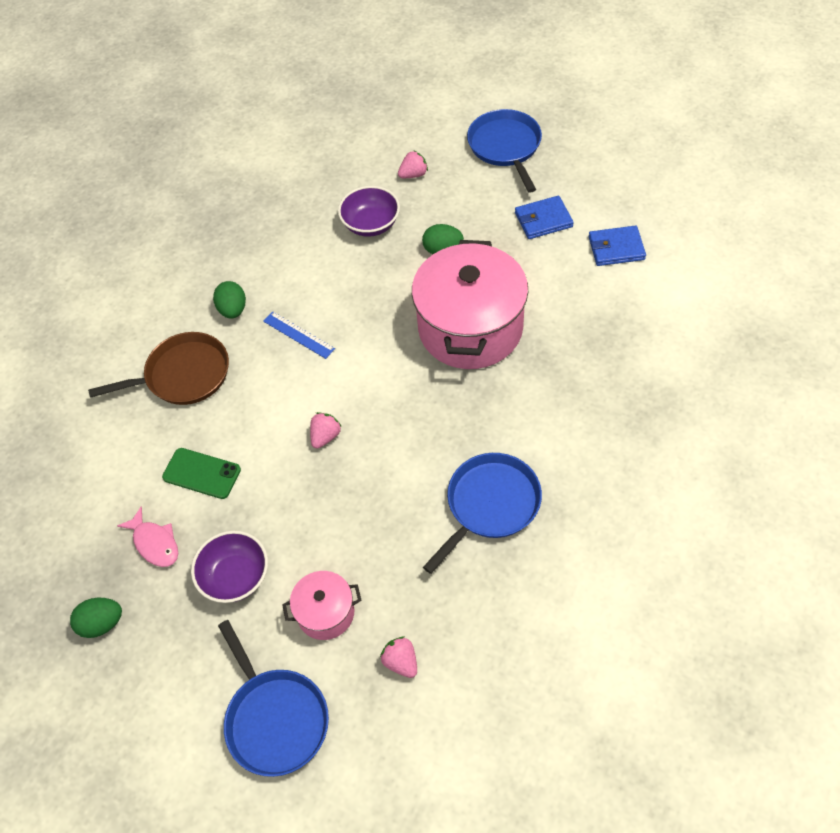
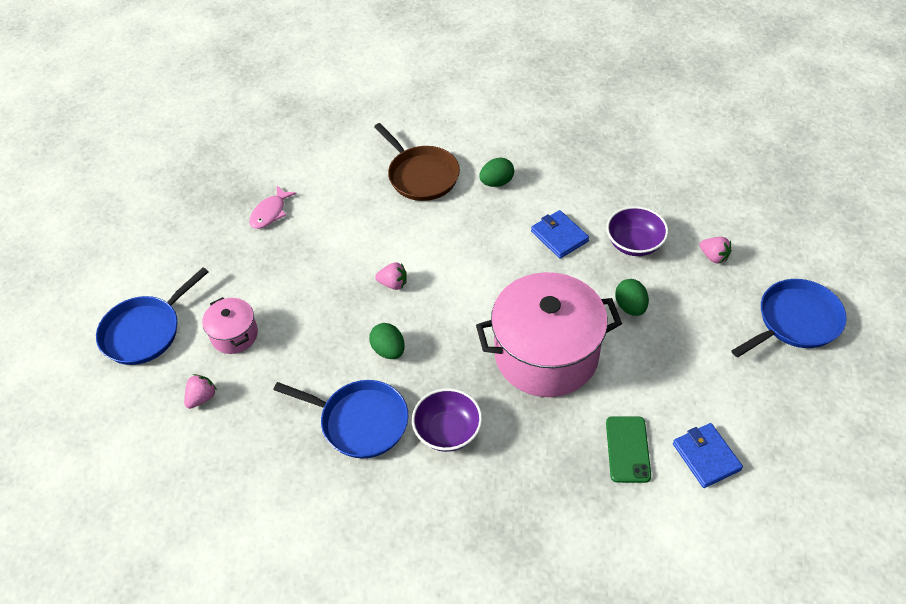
camera: 70 degrees right, 5 degrees down
(102, 623) = (201, 208): green egg -> green egg (389, 350)
(201, 473) = (336, 218): green phone -> green phone (627, 449)
(235, 577) = (253, 269): purple bowl -> purple bowl (448, 431)
(298, 335) = (488, 233): blue ruler -> none
(543, 220) = (711, 380): blue wallet -> blue wallet (559, 236)

